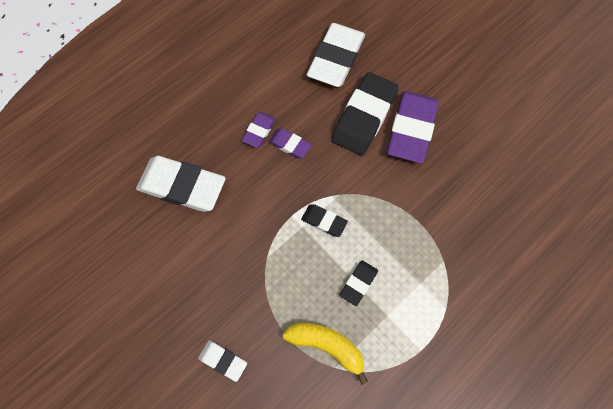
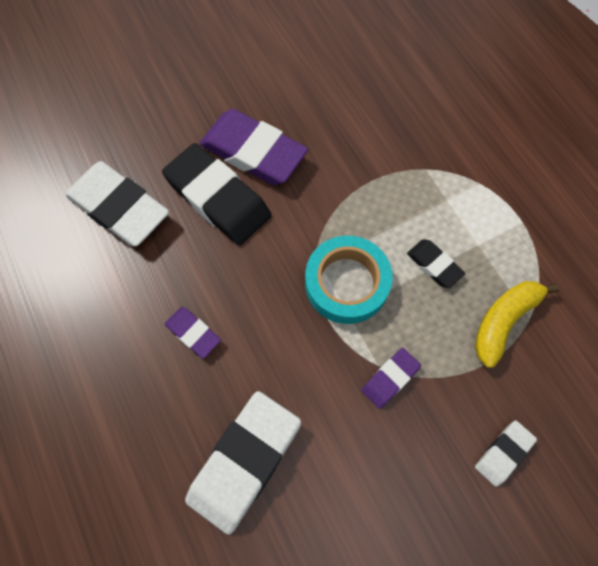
camera: 75 degrees left, 0 degrees up
(290, 145) = (227, 298): purple eraser -> purple eraser (390, 379)
(324, 221) = (346, 283): black eraser -> turquoise tape

